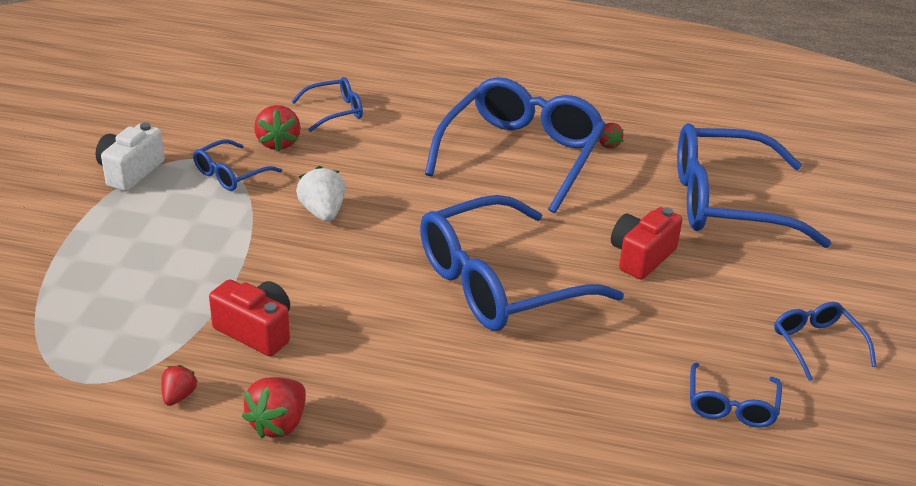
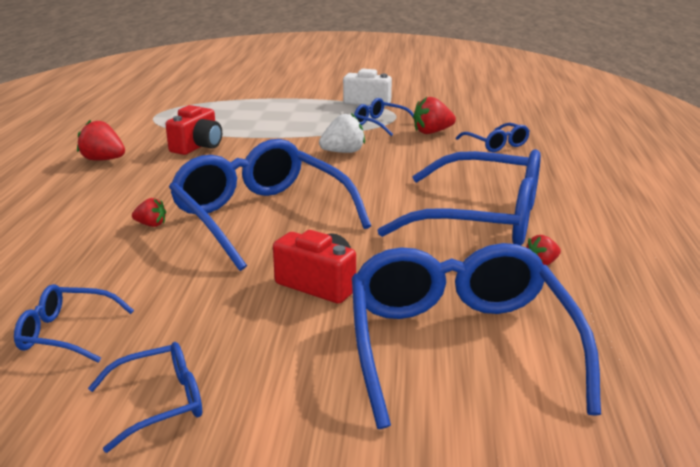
camera: 85 degrees right, 10 degrees down
(179, 396) = (136, 135): red strawberry -> red strawberry (151, 225)

